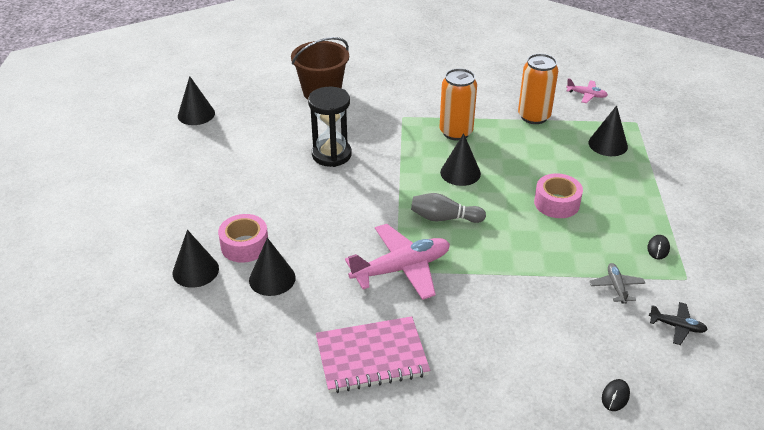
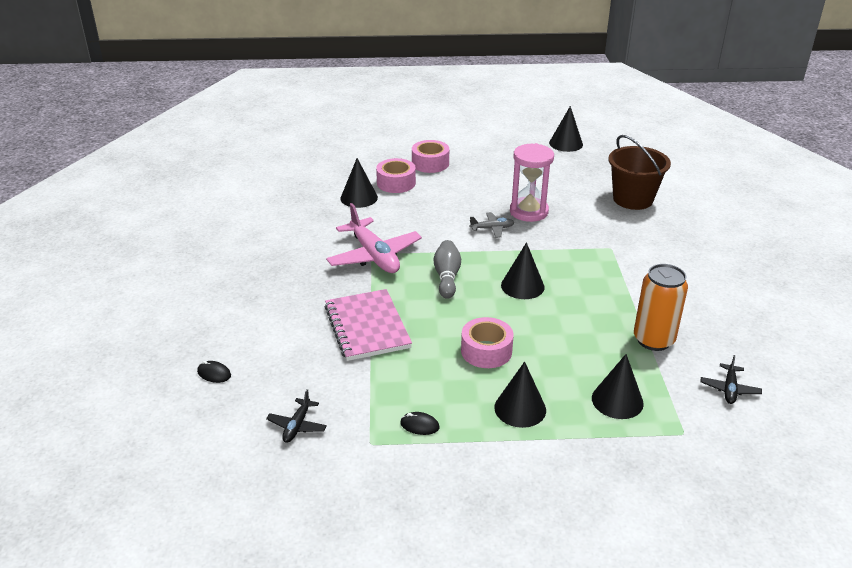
camera: 85 degrees right, 5 degrees down
(195, 271) = (366, 167): black cone -> black cone (520, 408)
(205, 215) = (430, 163): none -> pink tape
(331, 155) = (528, 212): black hourglass -> pink hourglass
(371, 357) = (273, 246): pink notebook -> pink notebook (367, 327)
(456, 132) = (595, 282): orange can -> none
(586, 95) = (729, 389): pink plane -> black plane
(616, 287) = (355, 386): grey plane -> grey plane (492, 229)

